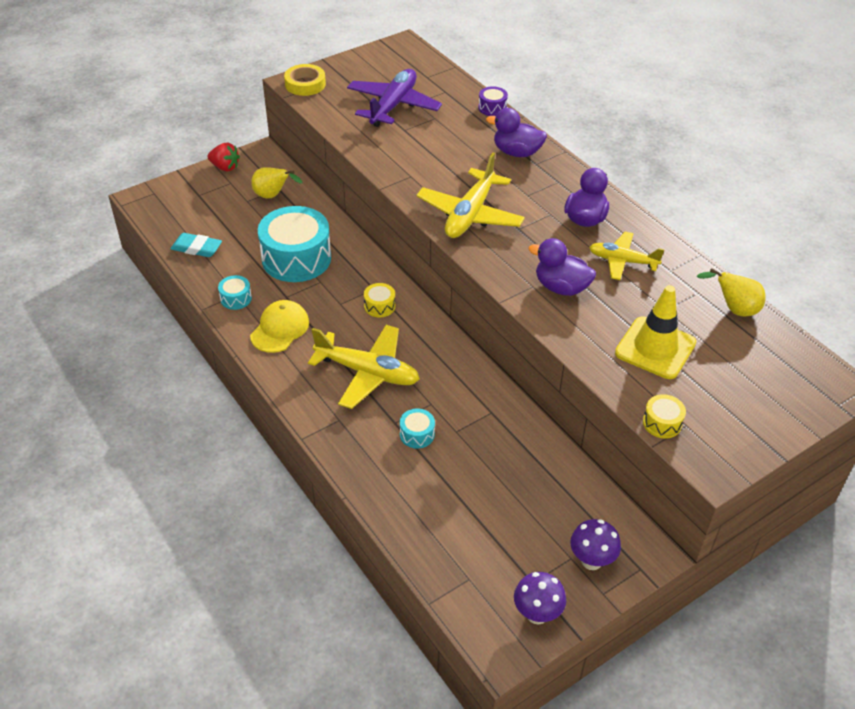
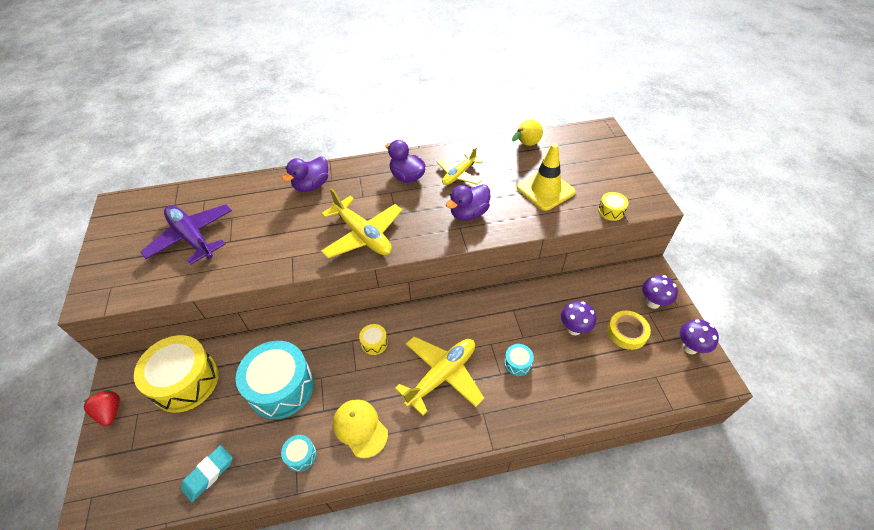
camera: 65 degrees left, 5 degrees up
(225, 167) = (110, 412): red strawberry -> red strawberry turned 75 degrees counterclockwise
(273, 196) = (185, 381): yellow pear -> yellow drum
(305, 84) = (101, 291): yellow tape -> yellow tape (627, 332)
(492, 108) = (249, 180): purple drum -> none
(496, 479) = (574, 329): none -> purple mushroom

